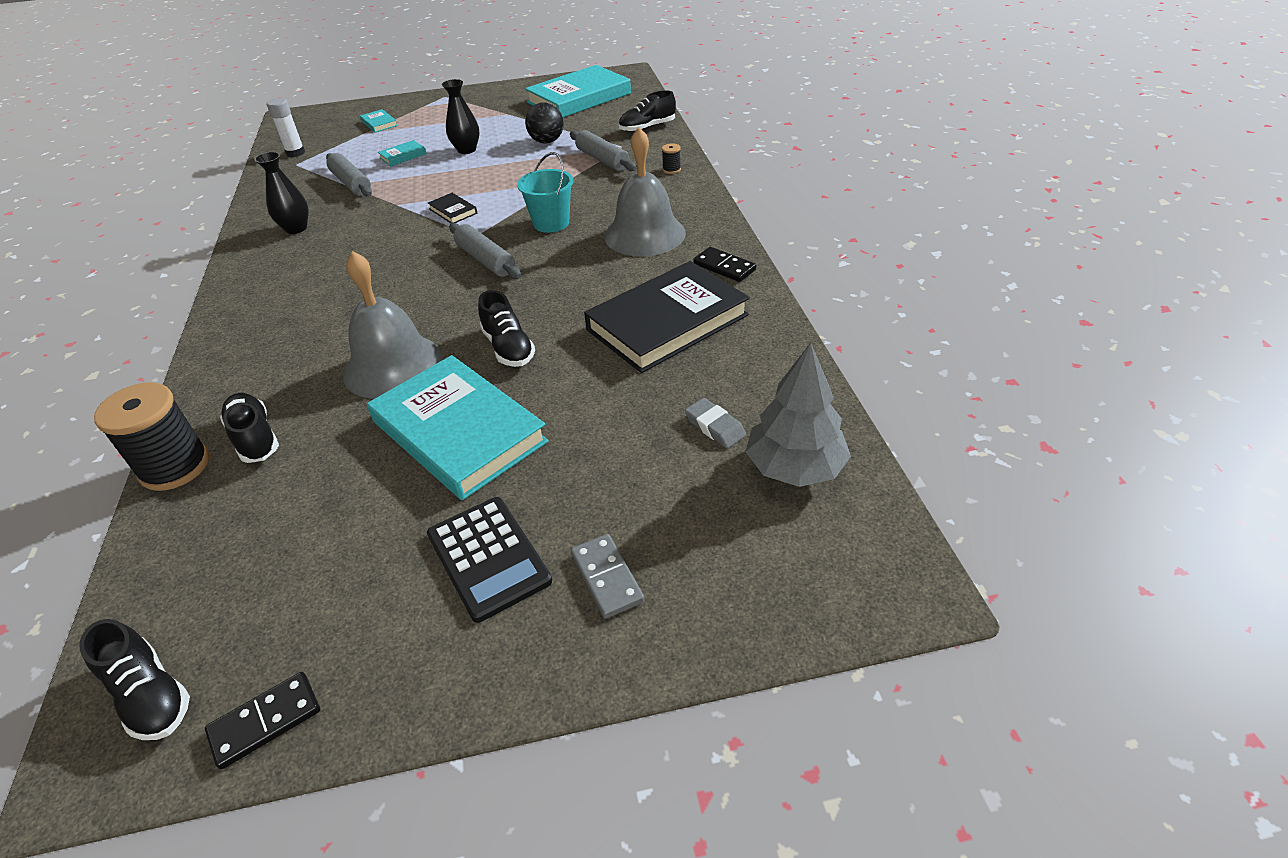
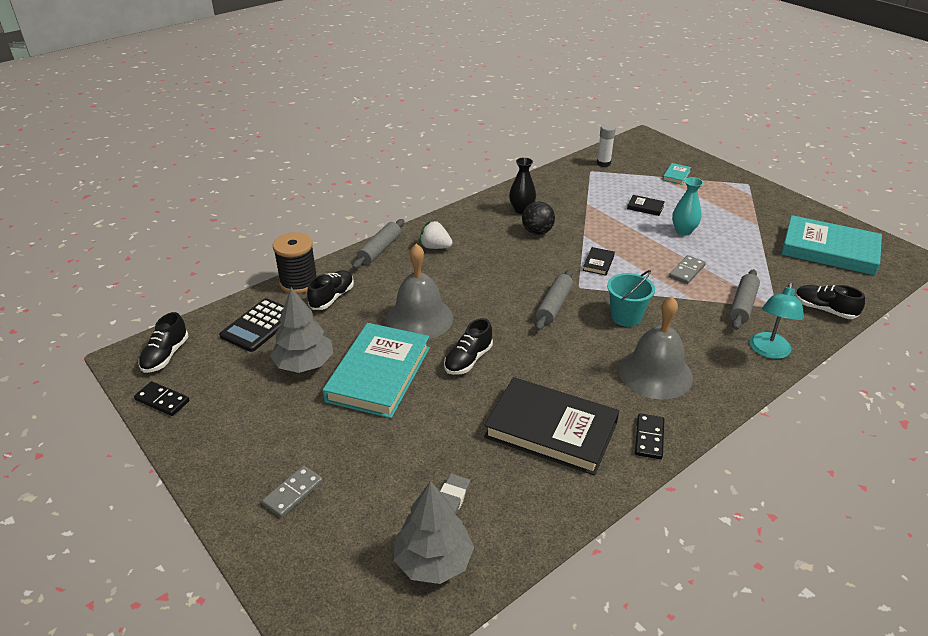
camera: 60 degrees right, 5 degrees down
(273, 313) = (435, 247): none -> white strawberry
(351, 183) = (590, 204): grey rolling pin -> grey rolling pin (380, 250)
(364, 504) = (304, 364): none -> grey tree
(403, 156) = (645, 207): turquoise book -> black book
(467, 150) = (683, 231): black vase -> turquoise vase
(488, 558) = (287, 433): black calculator -> black calculator (259, 325)
(525, 169) = (686, 271): none -> grey domino
(547, 141) = (738, 264): black ball -> black ball (537, 232)
(671, 169) = (768, 351): black spool -> turquoise lamp

